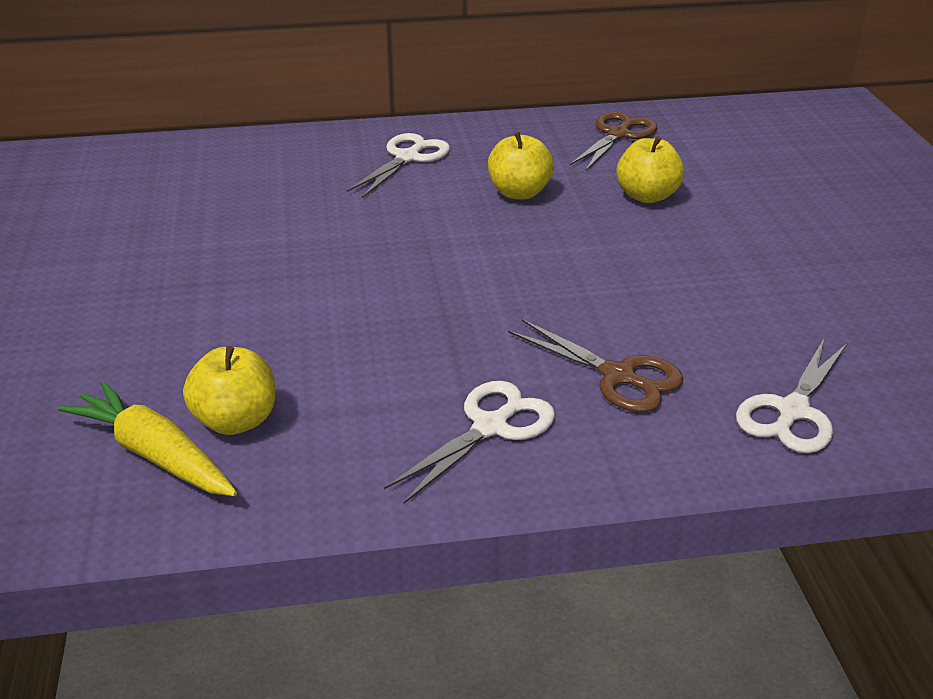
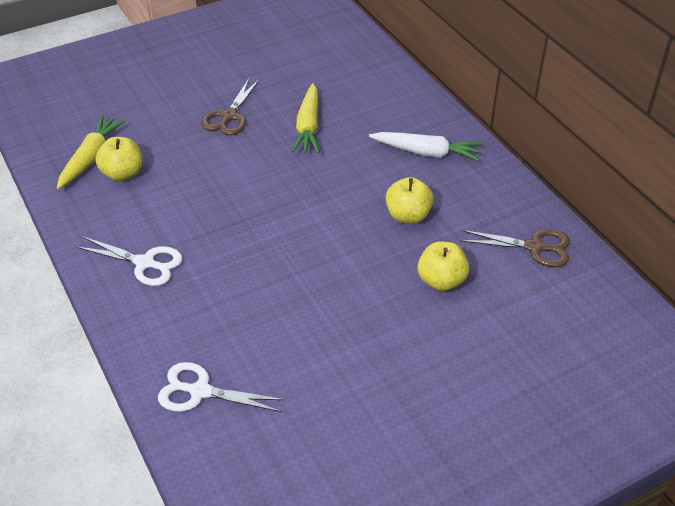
camera: 70 degrees right, 10 degrees up
(277, 226) = (308, 126): none -> yellow carrot
(407, 158) = (426, 152): white scissors -> white carrot
(618, 376) = (209, 305): brown scissors -> brown scissors (229, 116)

